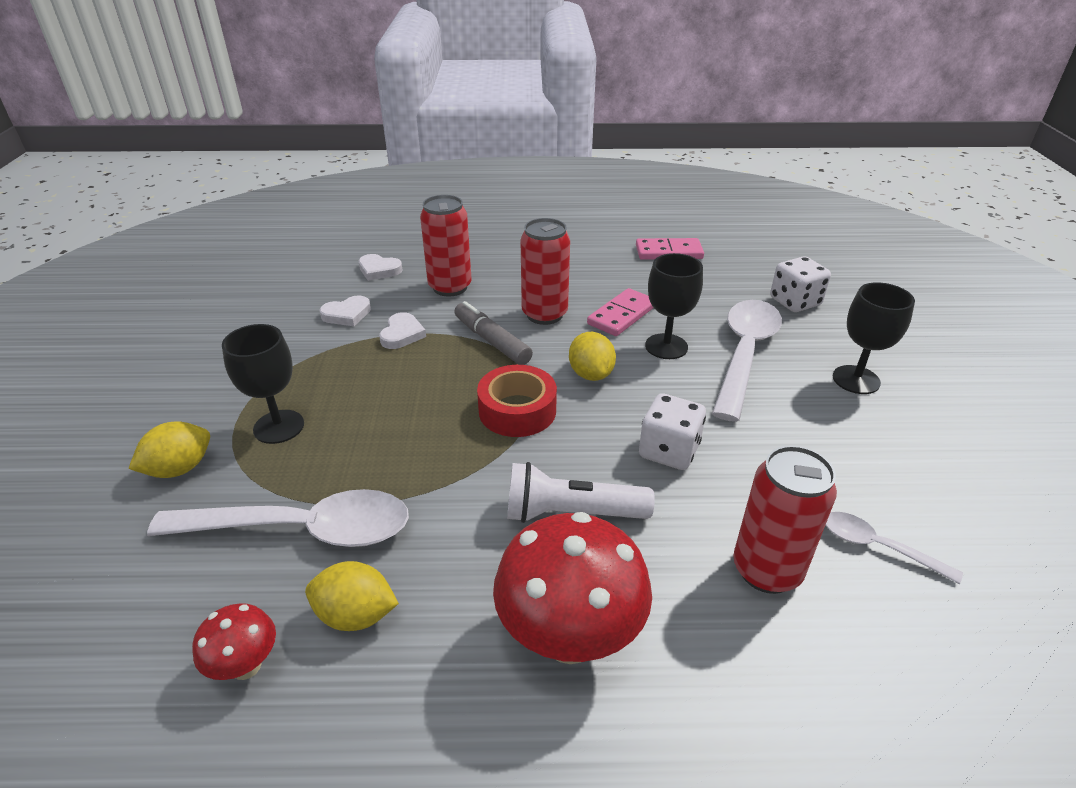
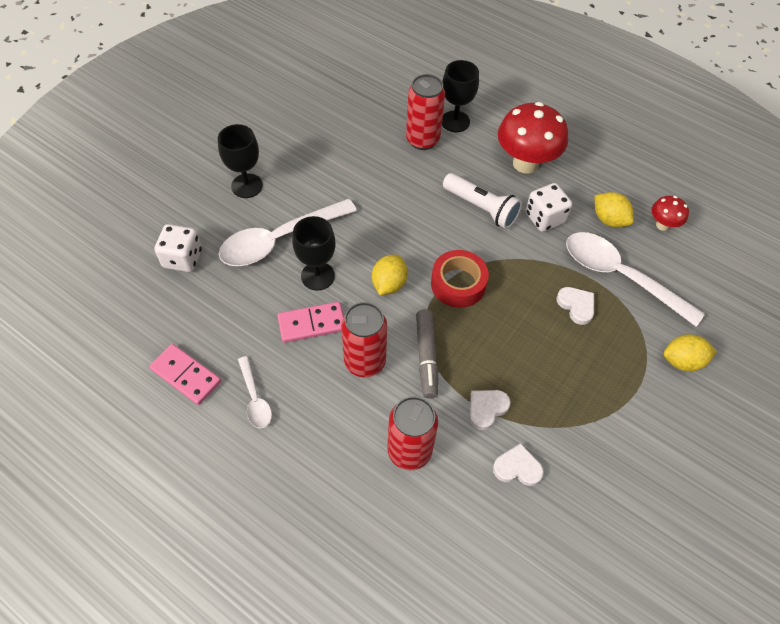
camera: 145 degrees left, 20 degrees up
(279, 427) = (613, 361): black goblet -> black goblet (455, 121)
(379, 270) = (454, 529): white heart -> white heart (576, 306)
(669, 451) = (401, 209): white dice -> white dice (544, 218)
(878, 547) = (366, 121): white spoon -> white spoon (255, 398)

